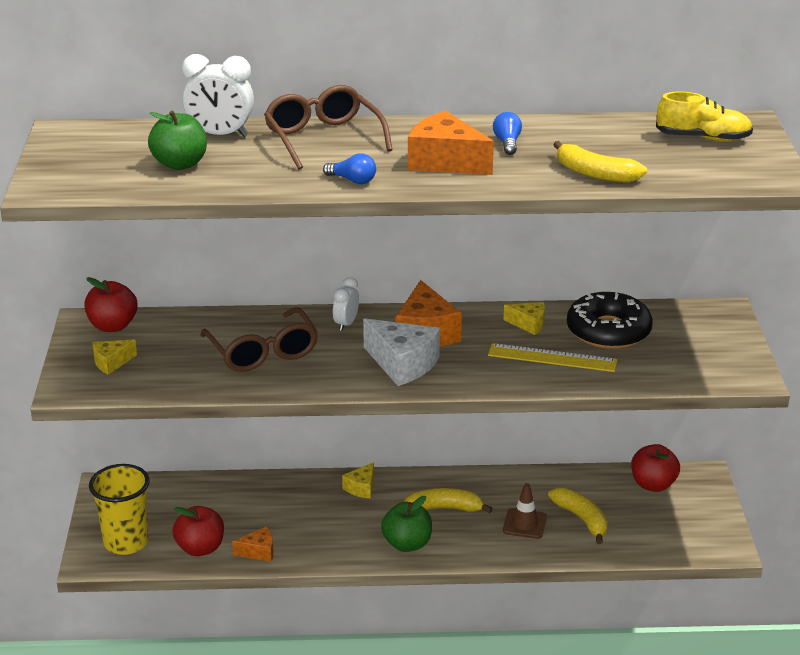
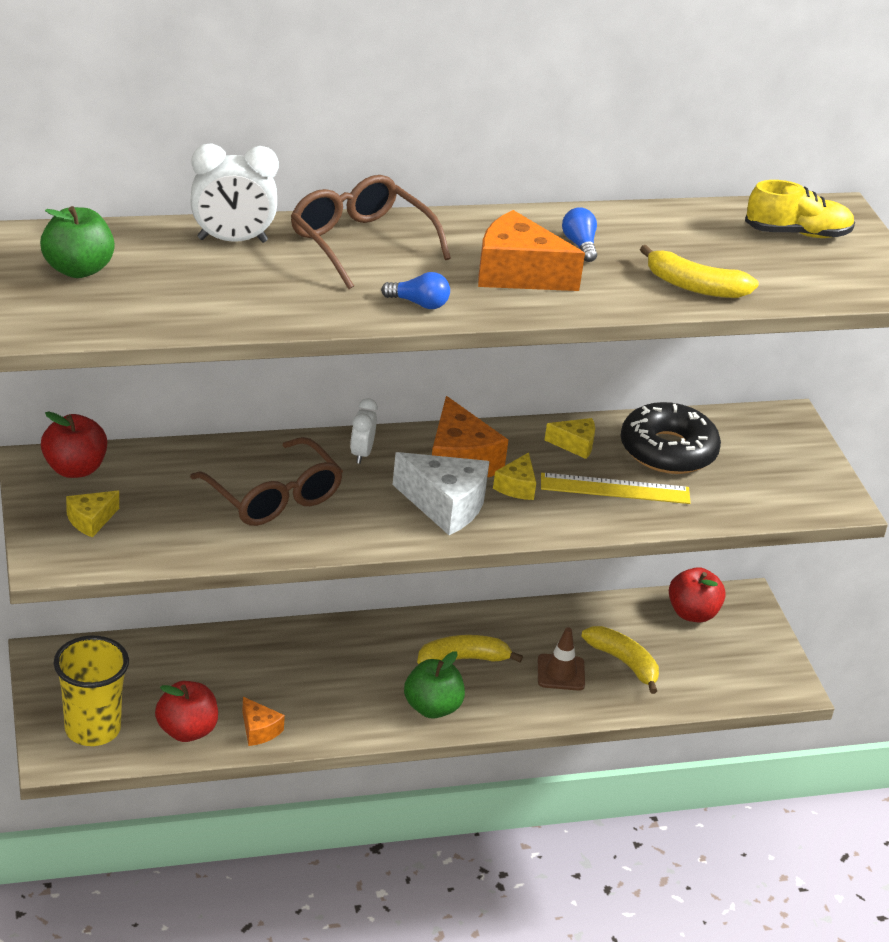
camera: 15 degrees left, 5 degrees up
(180, 164) = (200, 285): green apple -> green apple (78, 269)
(258, 552) = (259, 730): orange cheese -> orange cheese turned 75 degrees clockwise
(361, 488) = (359, 638): yellow cheese -> yellow cheese (517, 486)

